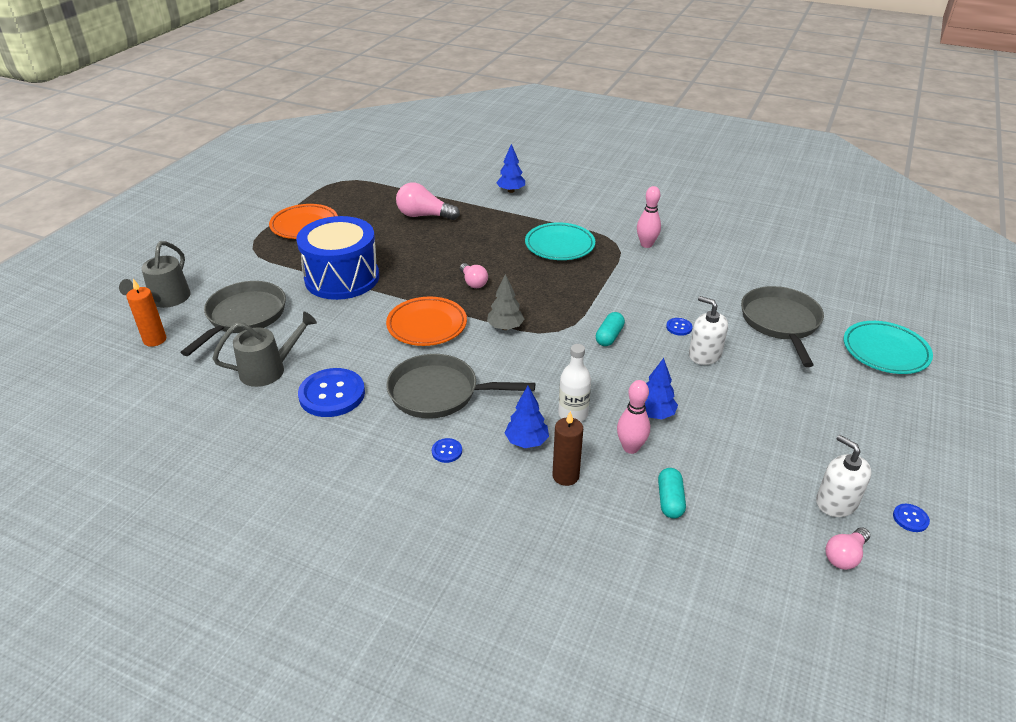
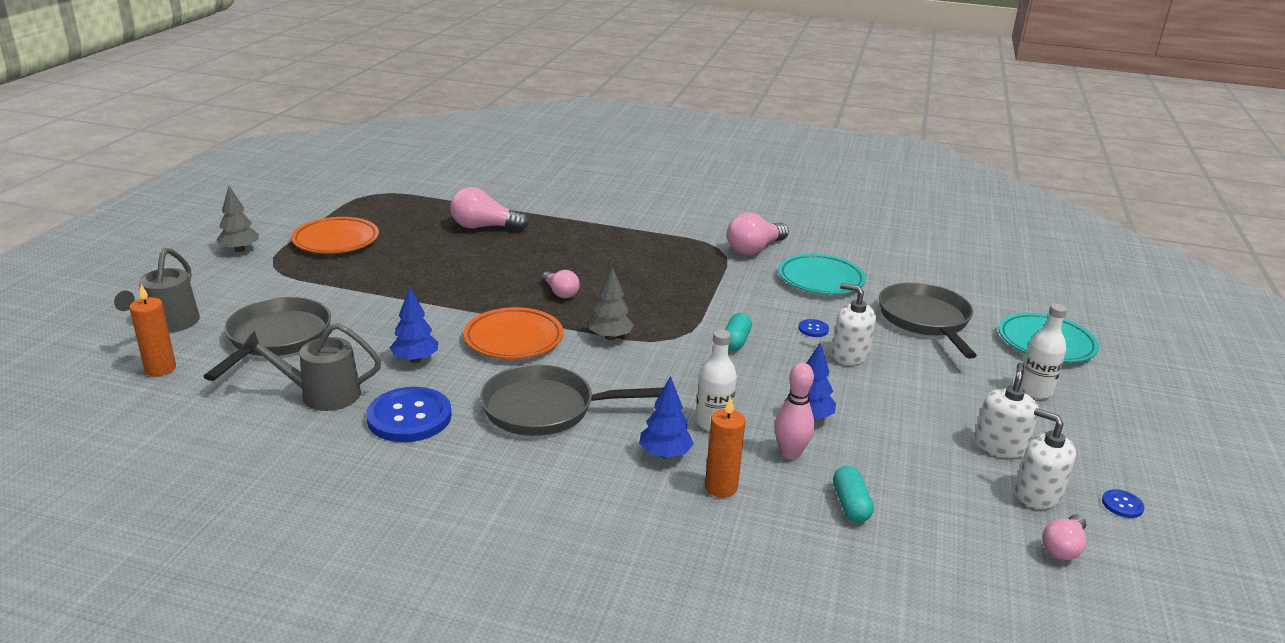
camera: 10 degrees left, 10 degrees down
(229, 232) = (240, 250): none -> grey tree
(269, 370) = (321, 394): grey watering can -> grey watering can turned 150 degrees counterclockwise
(342, 278) = (395, 293): blue drum -> none
(447, 451) = (569, 470): blue button -> none
(511, 191) = (583, 200): blue tree -> blue tree (415, 359)
(559, 245) = (654, 253): turquoise plate -> turquoise plate (820, 279)
(565, 476) = (721, 487): brown candle -> orange candle
(646, 244) = (754, 249): pink bowling pin -> pink light bulb
(815, 452) = (1000, 446): none -> white soap dispenser
(861, 400) = (1035, 391): none -> white bottle

